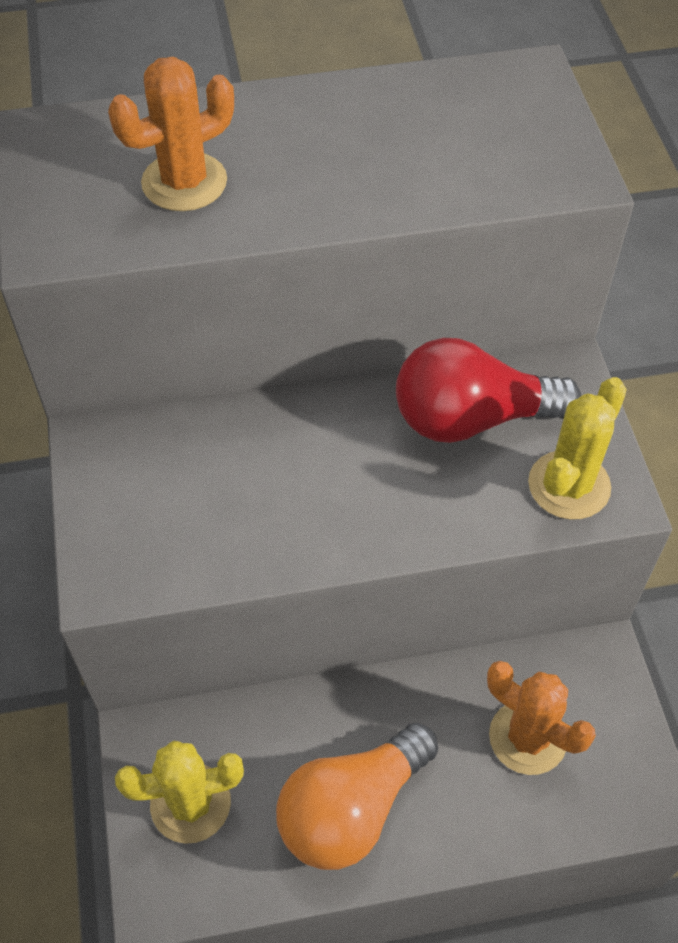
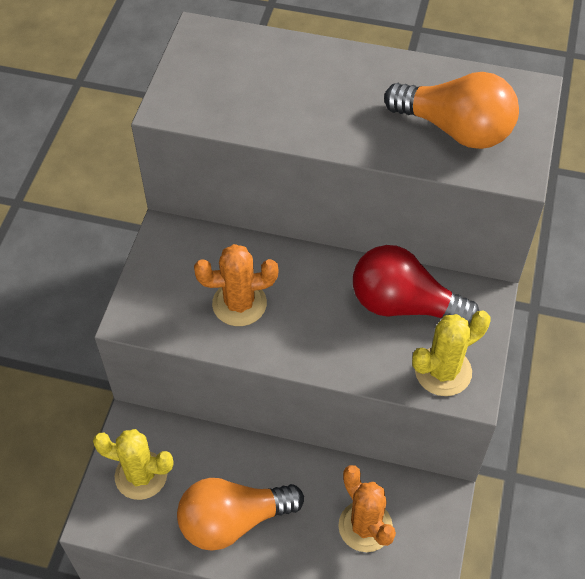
camera: 25 degrees right, 0 degrees up
(184, 182) = (268, 93): orange cactus -> orange cactus (239, 304)
(467, 148) = (455, 129): none -> orange light bulb

